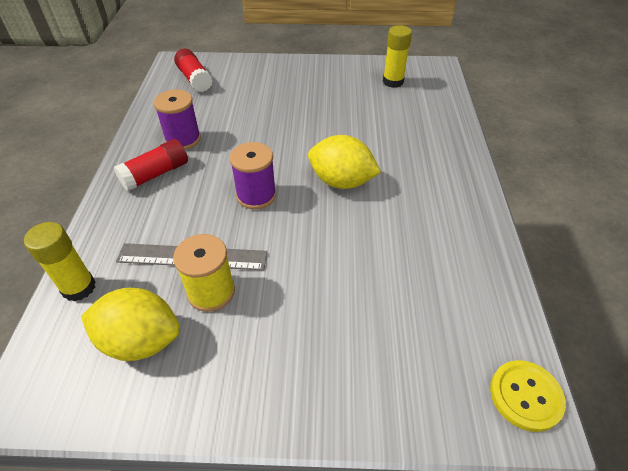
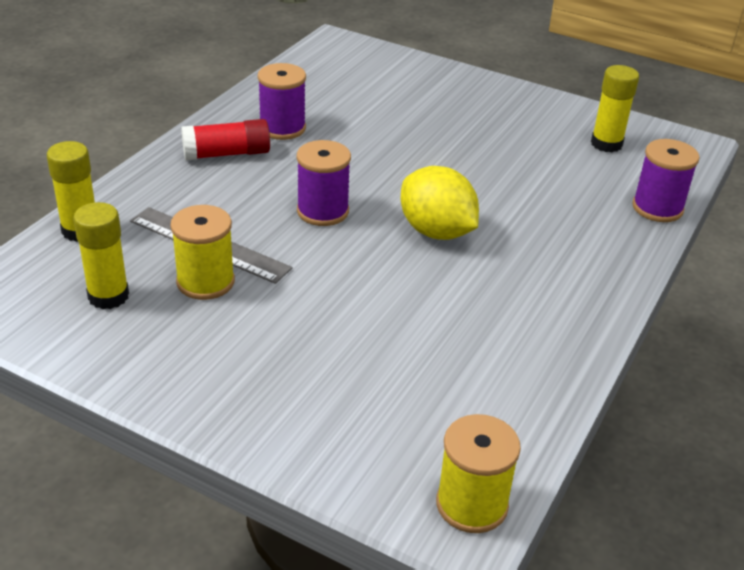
camera: 25 degrees right, 10 degrees down
(141, 340) = (108, 296): yellow lemon -> yellow glue stick
(195, 79) = (344, 67): red glue stick -> none
(453, 115) = (657, 208): none -> purple spool
(525, 396) = (472, 504): yellow button -> yellow spool

